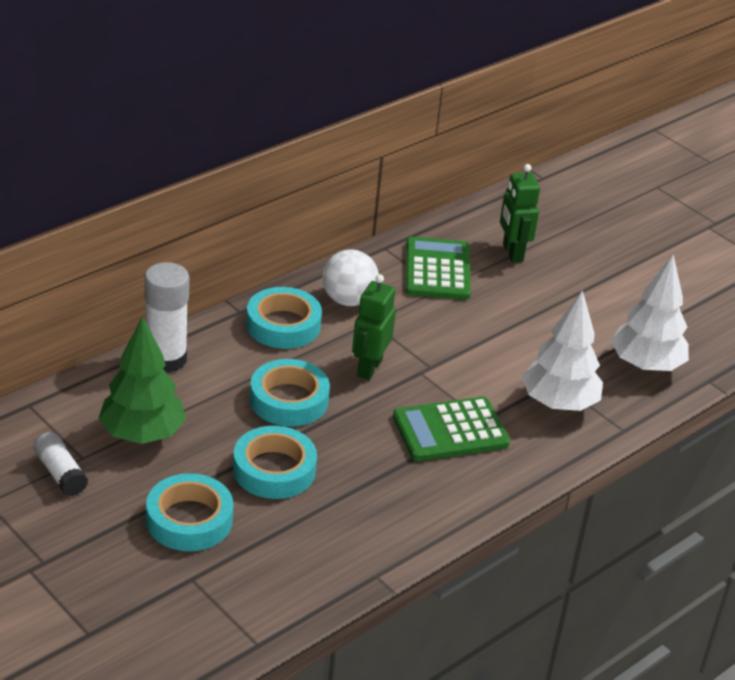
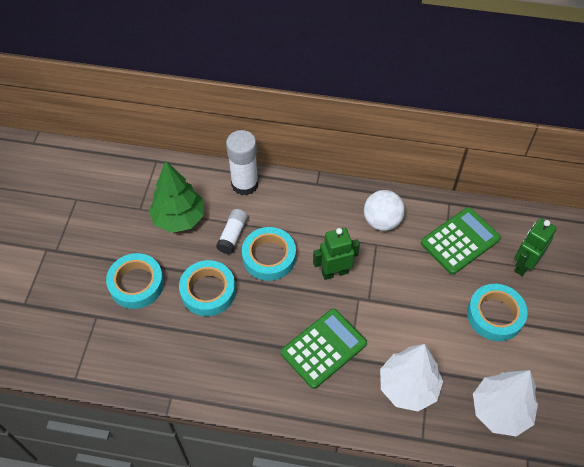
camera: 55 degrees right, 20 degrees up
(60, 473) = (120, 210): white glue stick -> white glue stick (232, 235)
(283, 325) = (327, 209): turquoise tape -> turquoise tape (495, 315)
(450, 430) = (323, 348): green calculator -> green calculator turned 105 degrees clockwise

